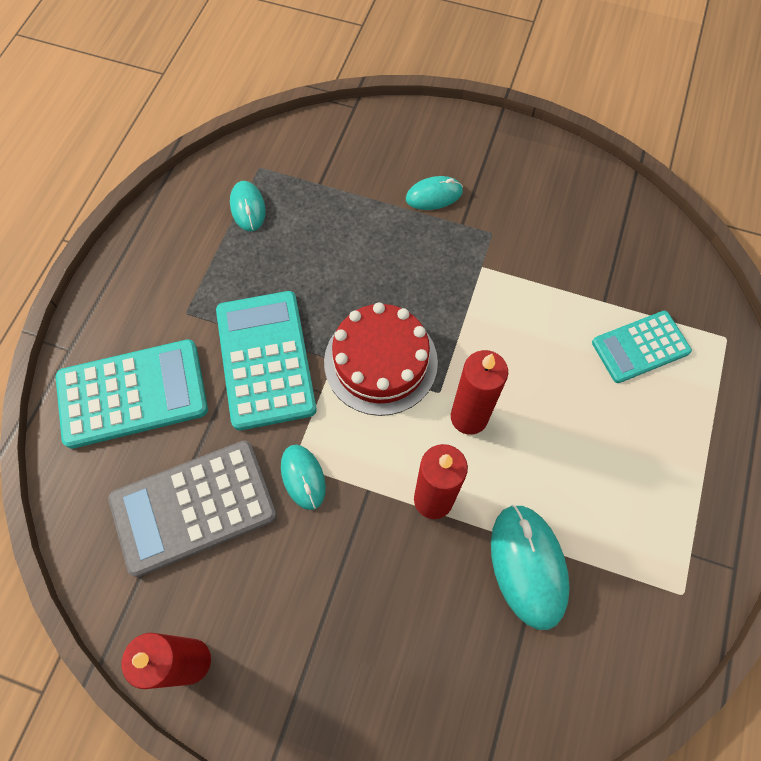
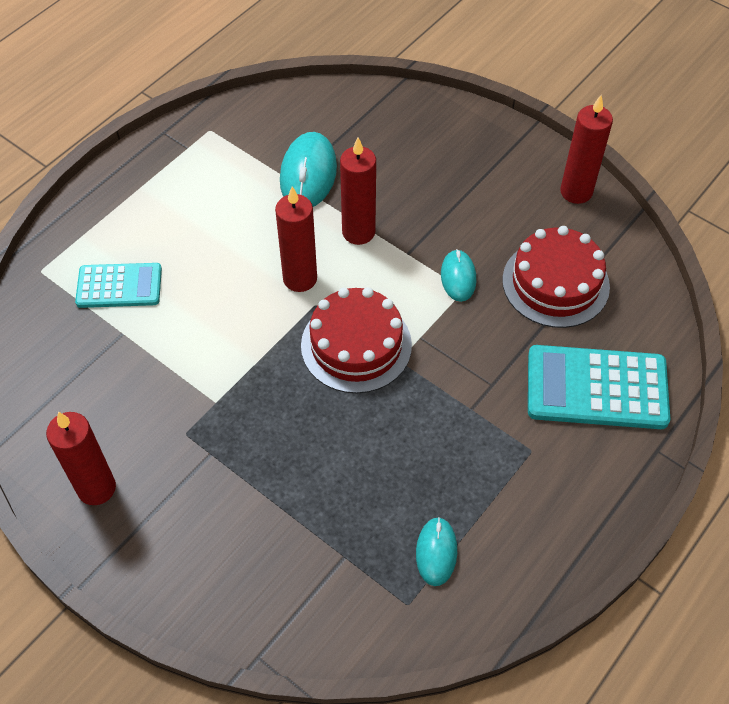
camera: 160 degrees left, 10 degrees down
(193, 507) = (555, 283): grey calculator -> red cake
(265, 360) = (463, 380): turquoise calculator -> none
(434, 195) = (222, 497): turquoise mouse -> none
(535, 172) = (96, 488): none -> red candle

